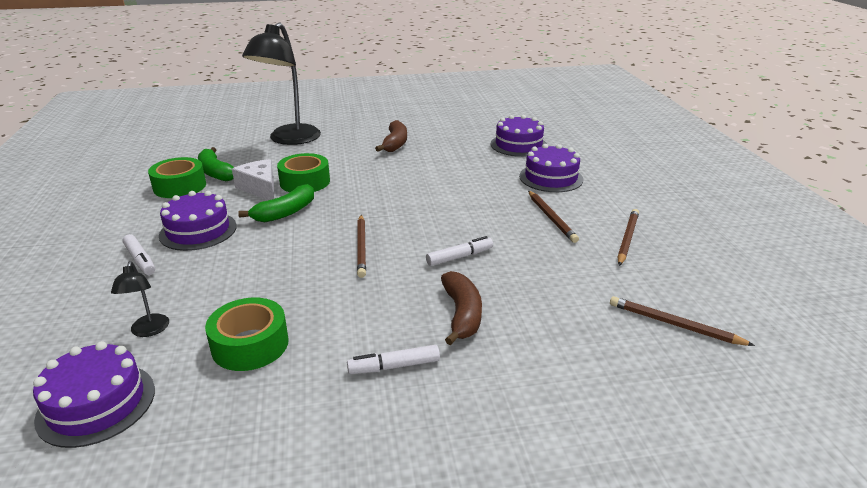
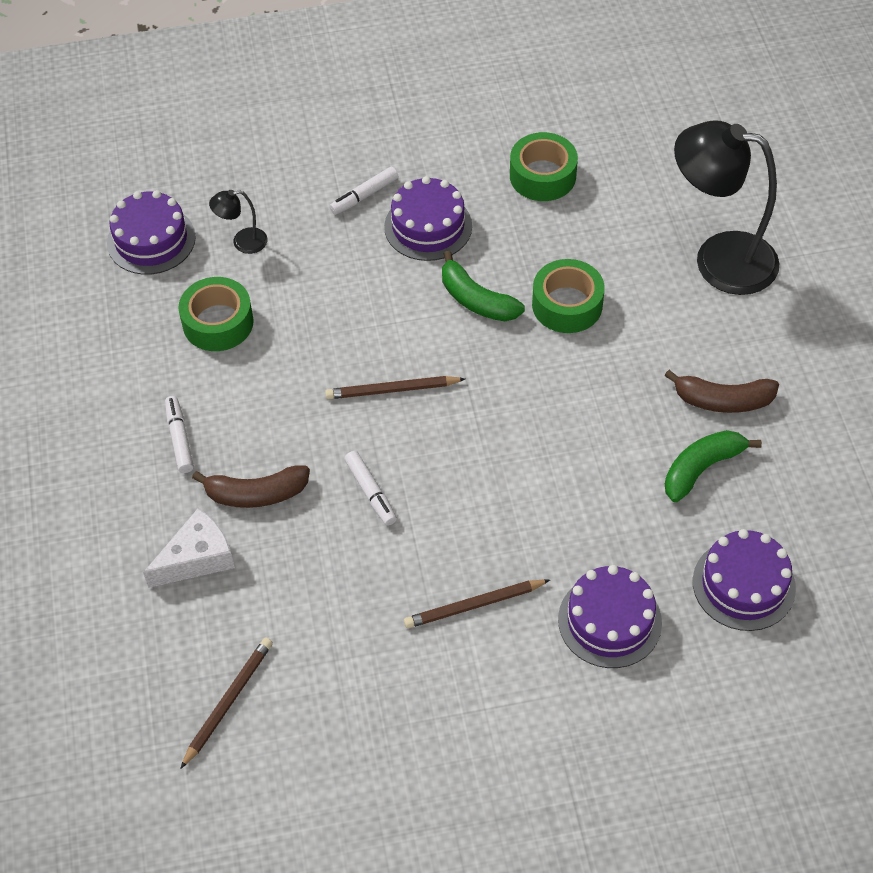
camera: 90 degrees right, 25 degrees up
(216, 172) = (588, 201): green banana -> green banana (702, 468)
(260, 188) = (543, 260): white cheese -> white cheese (197, 558)
(627, 239) = (418, 694): brown pencil -> none

